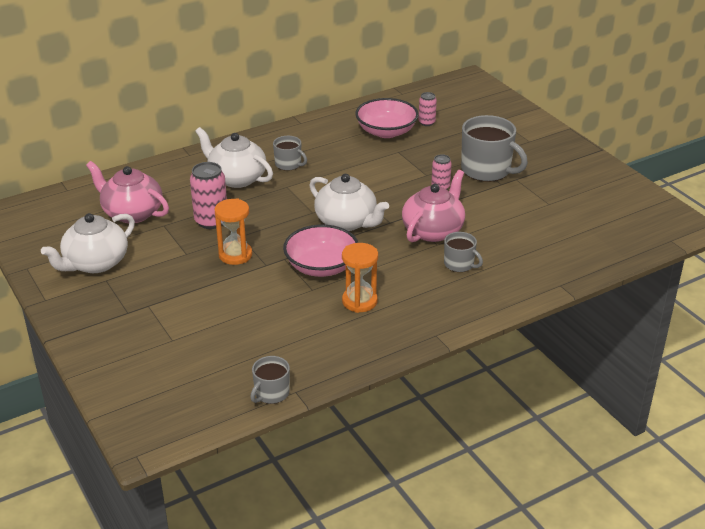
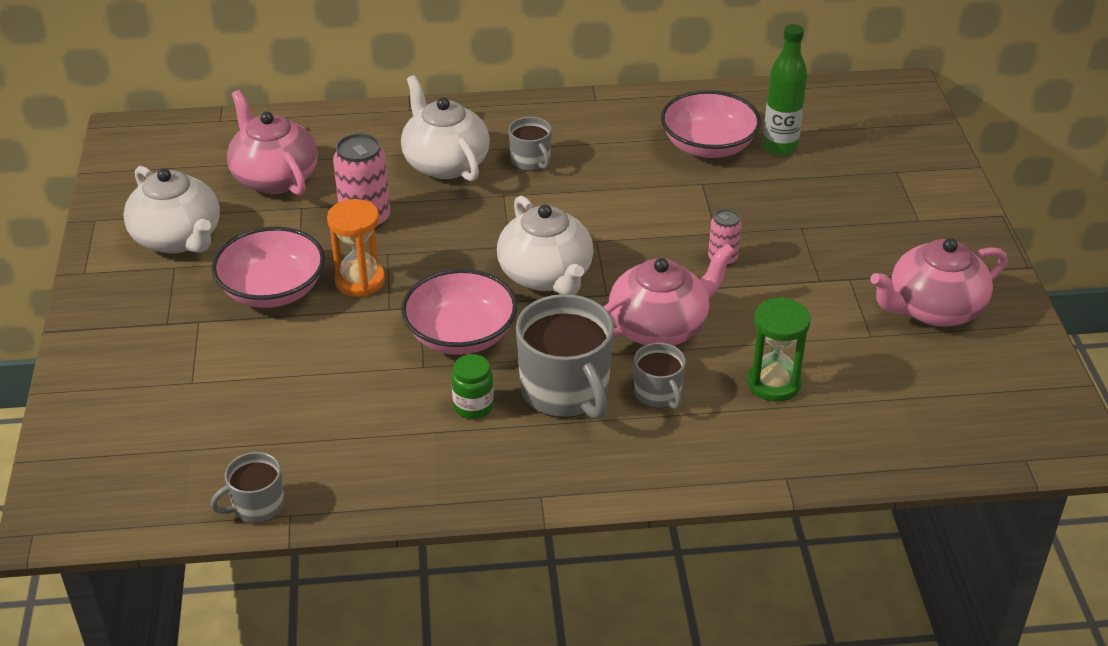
camera: 25 degrees right, 5 degrees up
(95, 263) = (178, 238): white teapot -> white teapot turned 105 degrees counterclockwise
(183, 275) = (272, 290): none -> pink bowl
(359, 301) = (473, 406): orange hourglass -> green jar
(426, 122) = (780, 147): pink can -> green bottle
(487, 170) = (814, 251): grey mug -> grey mug (565, 391)
(517, 241) = (773, 383): none -> green hourglass
(570, 182) = (933, 309): none -> pink teapot

